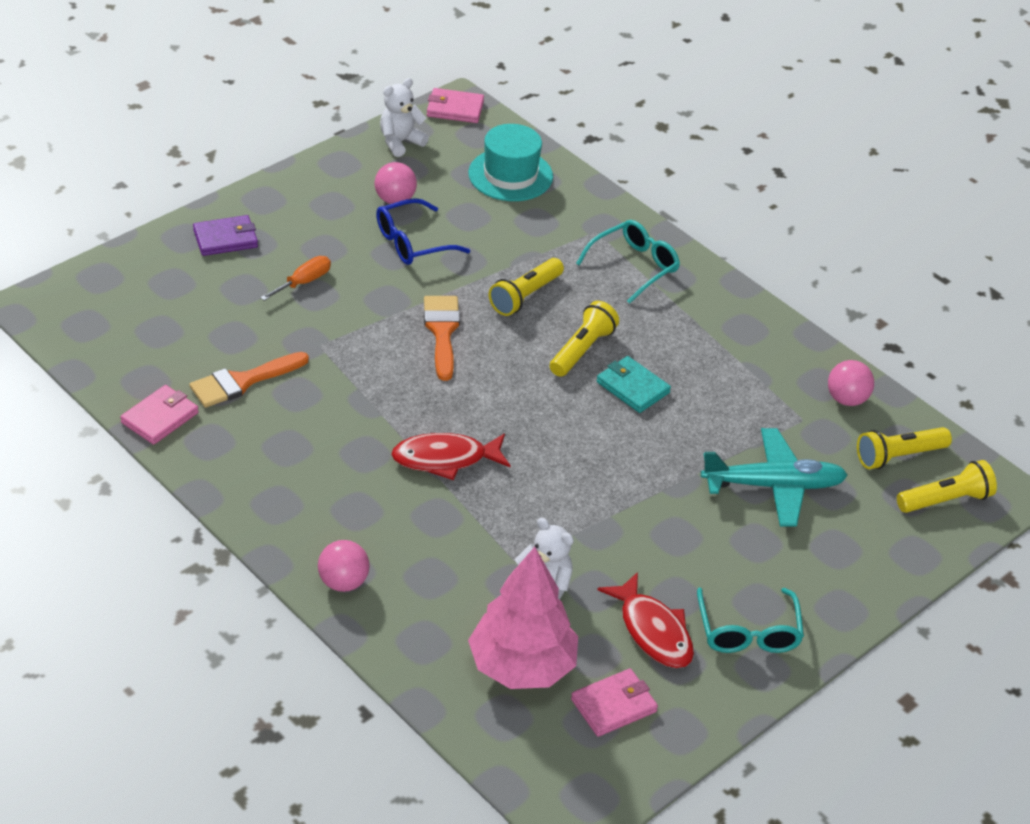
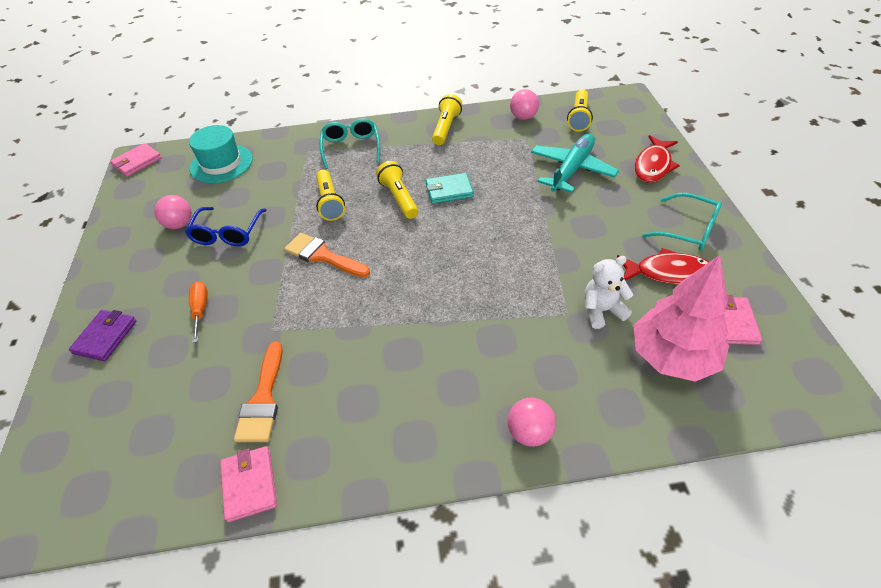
camera: 50 degrees left, 5 degrees up
(400, 142) = (133, 198): white teddy bear -> none
(445, 459) = (443, 308): red fish -> red fish (653, 166)
(945, 500) = (622, 116): yellow flashlight -> yellow flashlight (446, 128)

